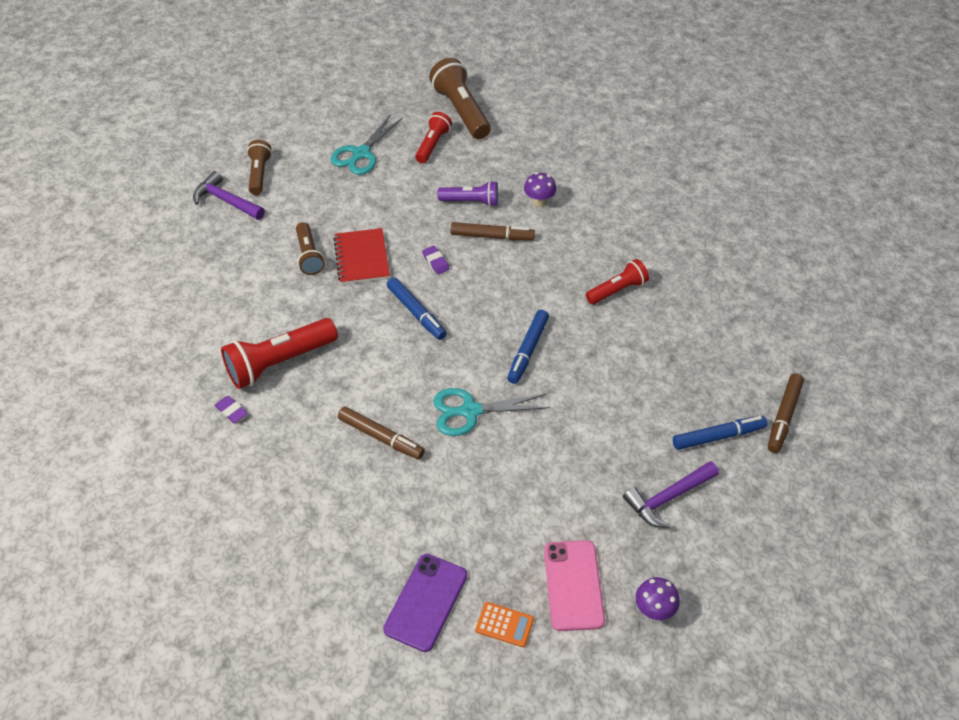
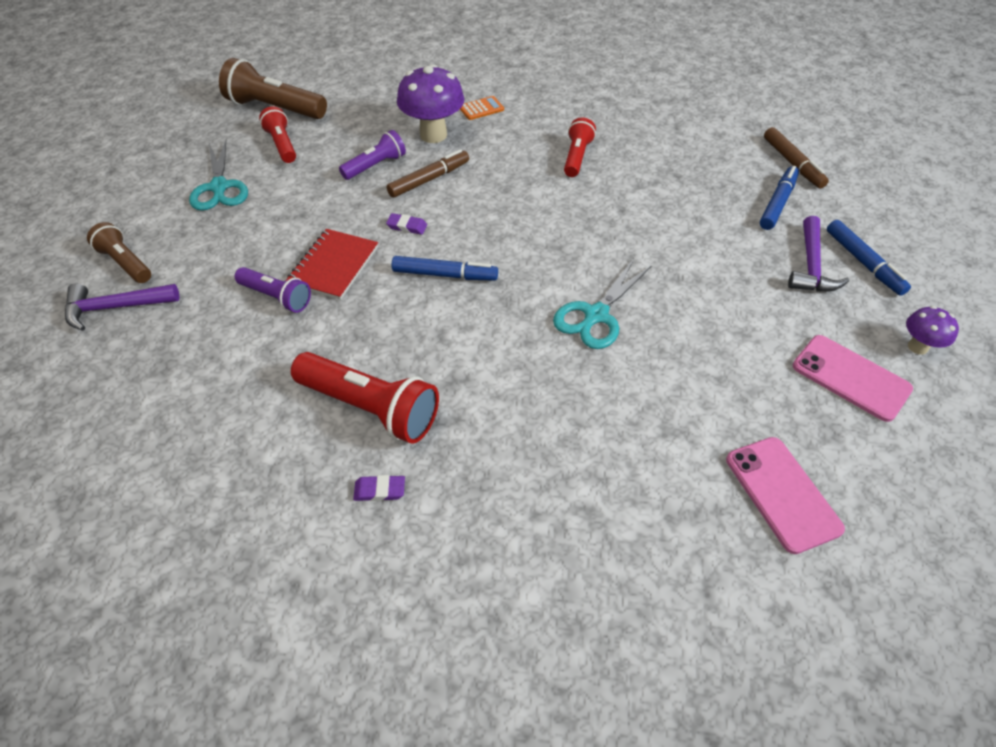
camera: 45 degrees left, 0 degrees up
(279, 363) = (371, 408): red flashlight -> red flashlight turned 75 degrees counterclockwise
(309, 256) = (277, 297): brown flashlight -> purple flashlight
(362, 258) = (334, 266): red notebook -> red notebook turned 75 degrees clockwise
(381, 437) = (554, 394): brown marker -> none
(426, 602) = (782, 493): purple phone -> pink phone
(504, 625) = (856, 453): orange calculator -> orange calculator (481, 109)
(528, 350) = (574, 240): blue marker -> blue marker (863, 263)
(539, 202) = (433, 135): purple mushroom -> purple mushroom, size x1.88

